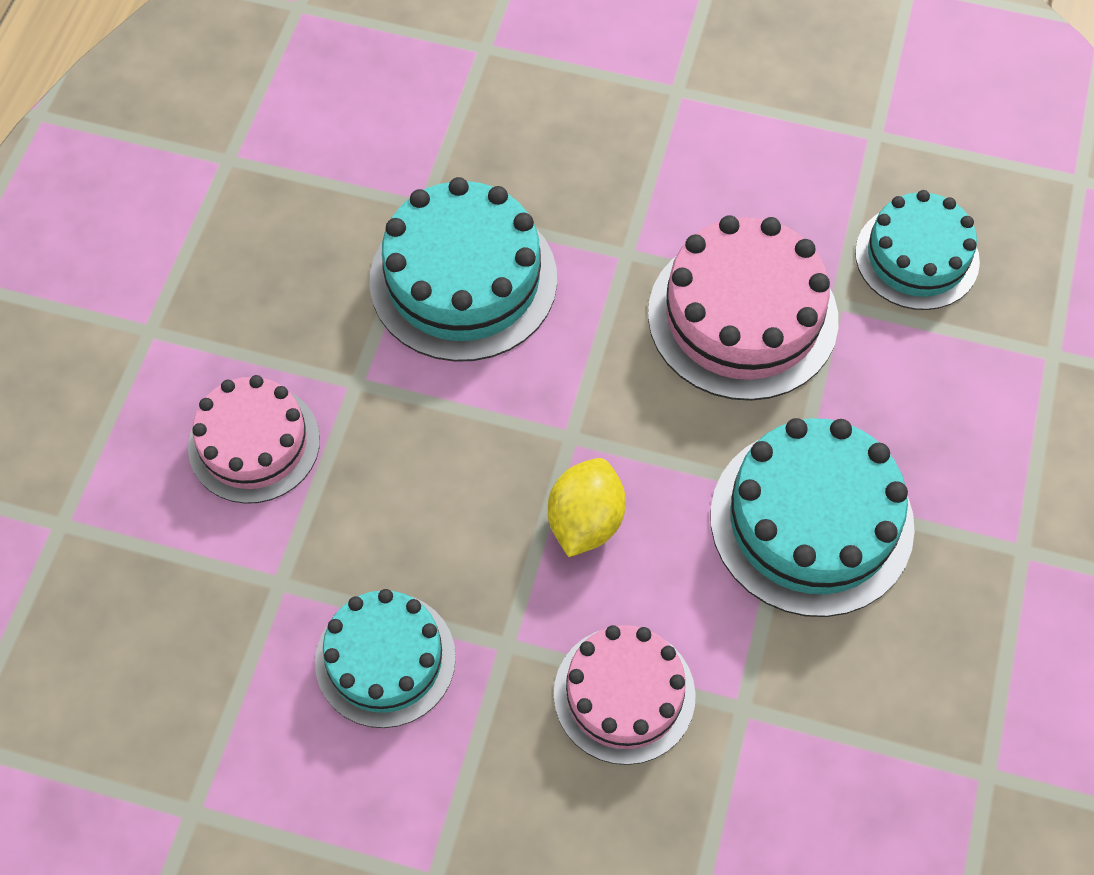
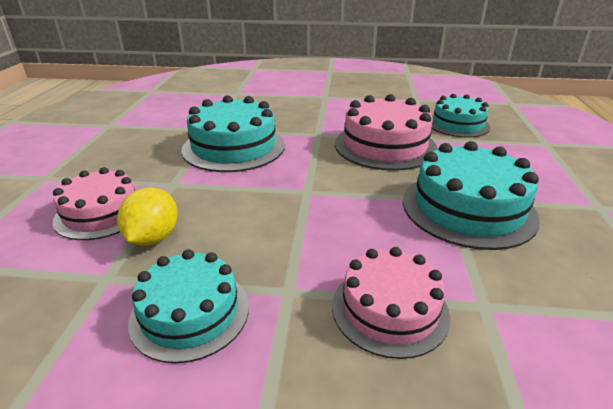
camera: 10 degrees left, 30 degrees down
(585, 521) = (327, 223): yellow lemon -> yellow lemon (153, 238)

